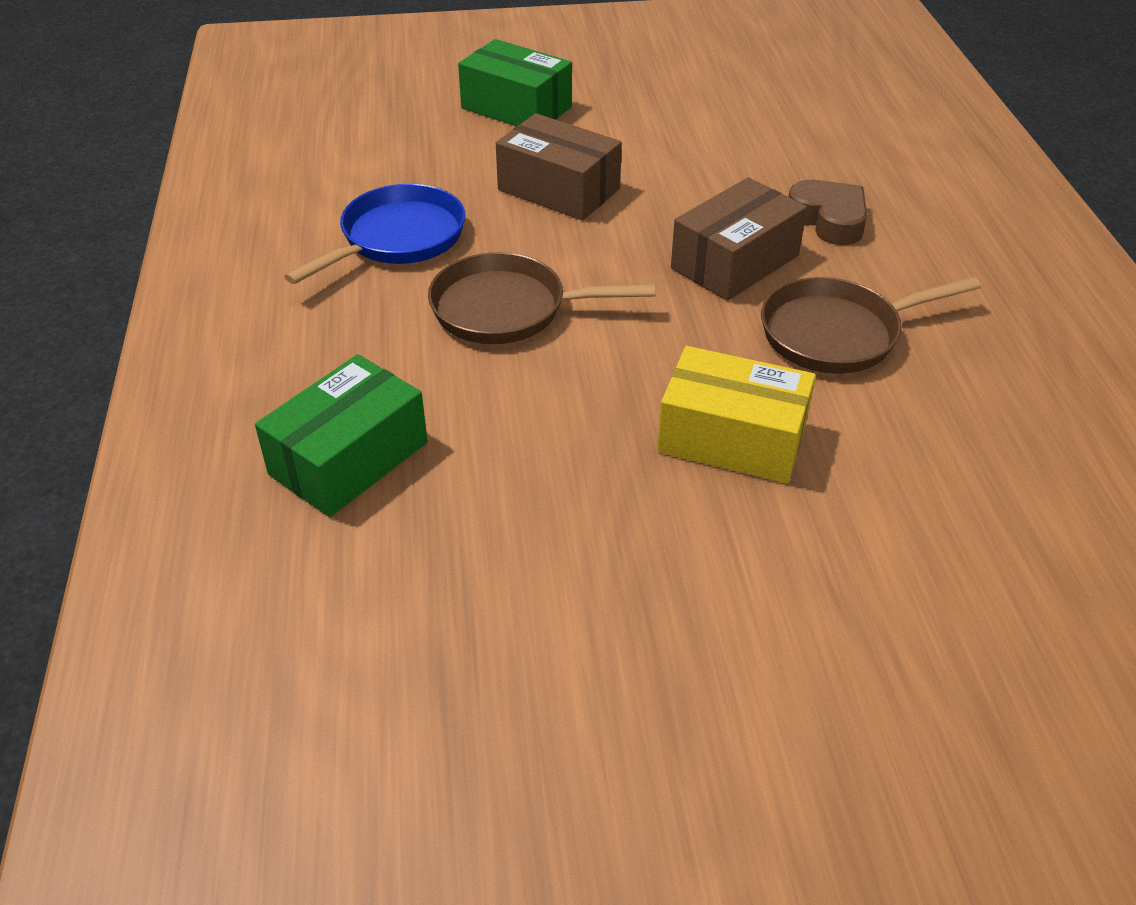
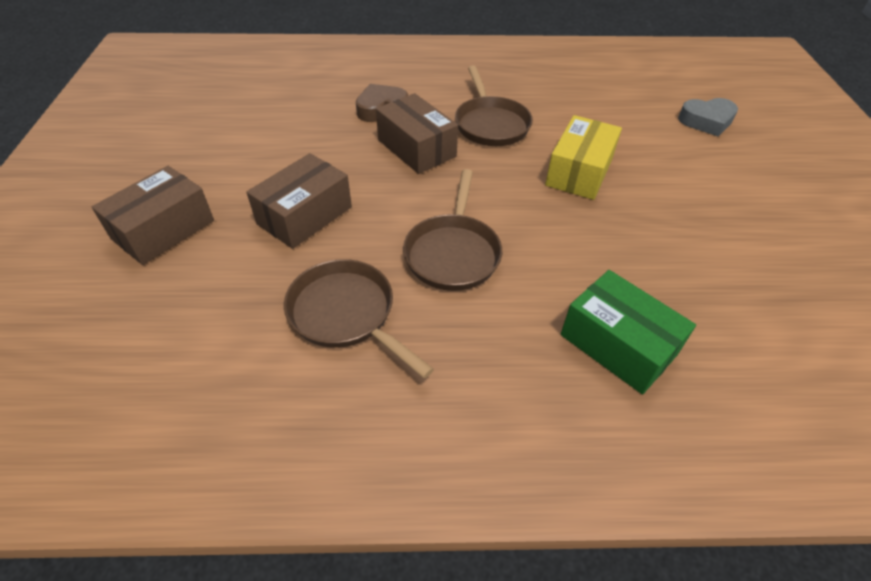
camera: 85 degrees left, 5 degrees up
(397, 239) = (346, 314): blue pan -> brown pan
(516, 108) = (163, 230): green box -> brown box
(1005, 662) = (706, 121): none -> grey heart

